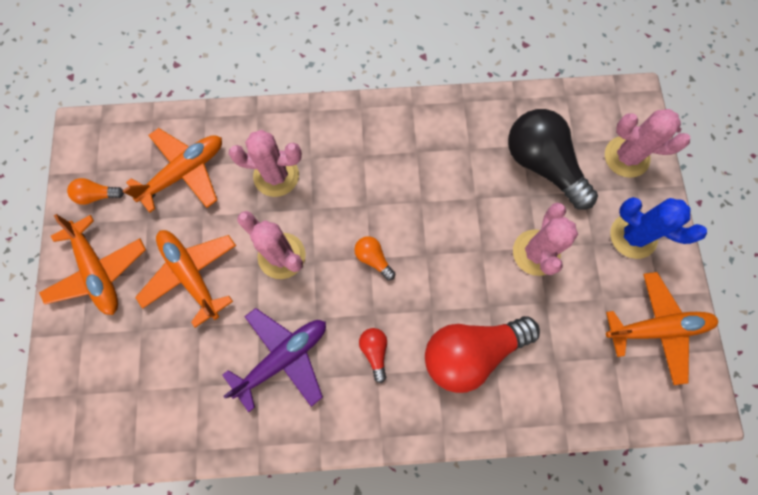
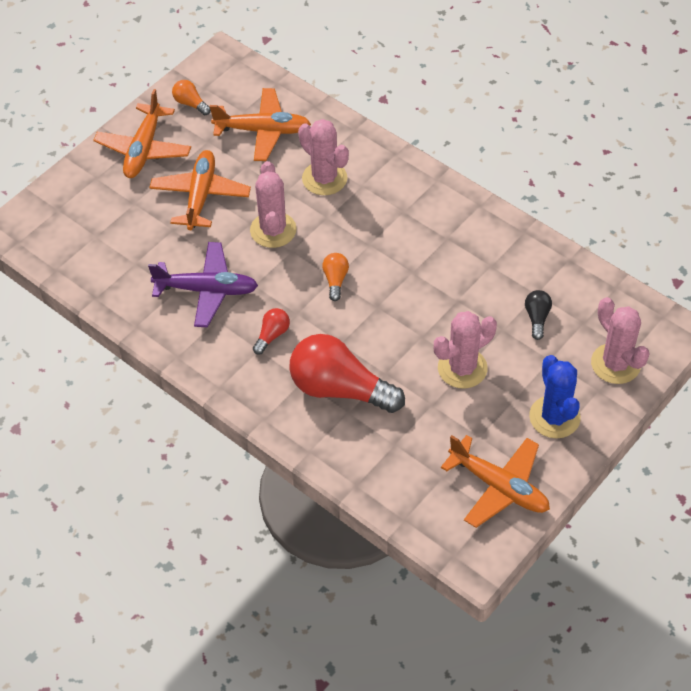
camera: 45 degrees right, 20 degrees down
(542, 165) = (537, 318): black light bulb -> black light bulb, size x0.44

